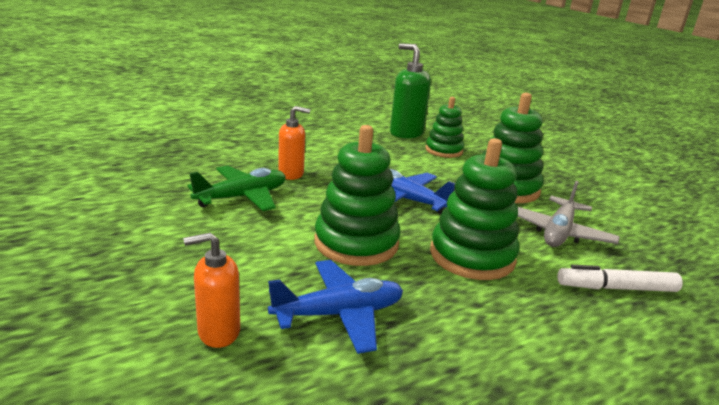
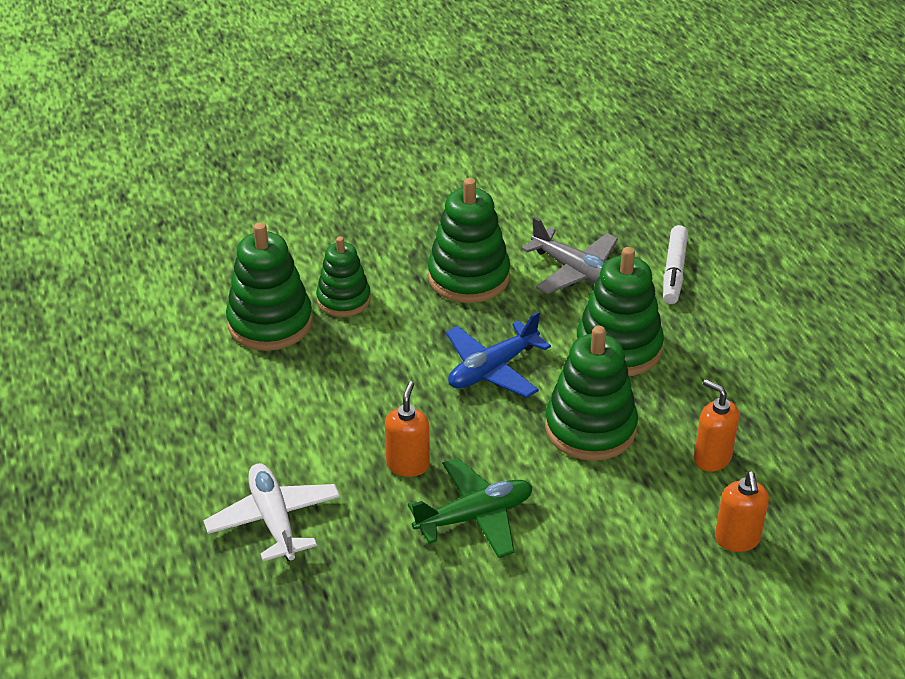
camera: 75 degrees left, 15 degrees up
(235, 140) = (274, 520): none -> white plane
(242, 197) = (475, 516): green plane -> green plane turned 90 degrees clockwise
(339, 314) = (712, 458): blue plane -> orange soap dispenser
(406, 133) = (270, 323): green soap dispenser -> green stacking toy

